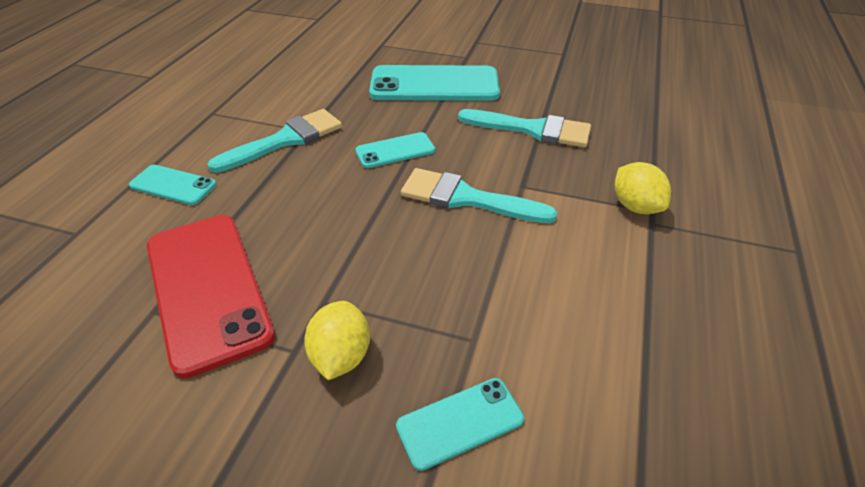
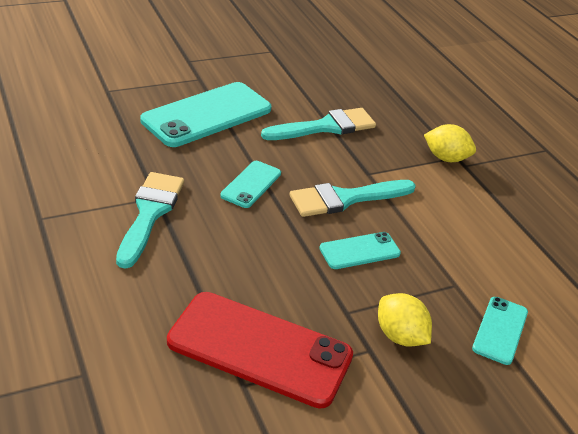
camera: 45 degrees left, 5 degrees down
(173, 185) = (109, 295): turquoise phone -> turquoise phone (359, 251)

